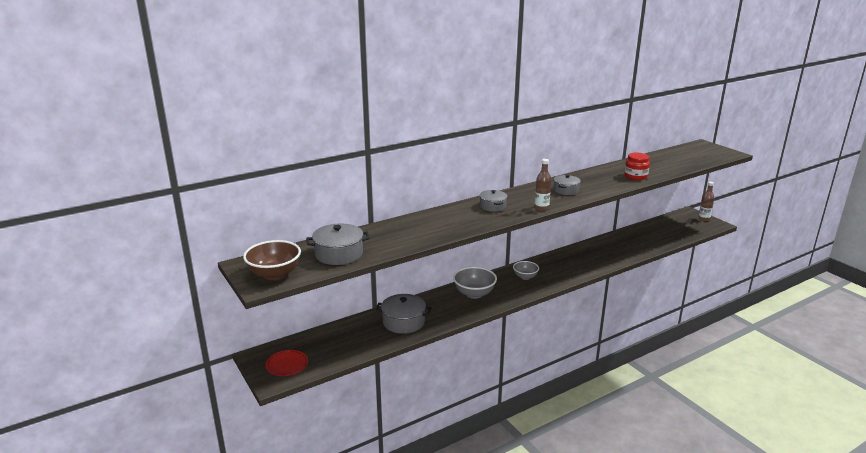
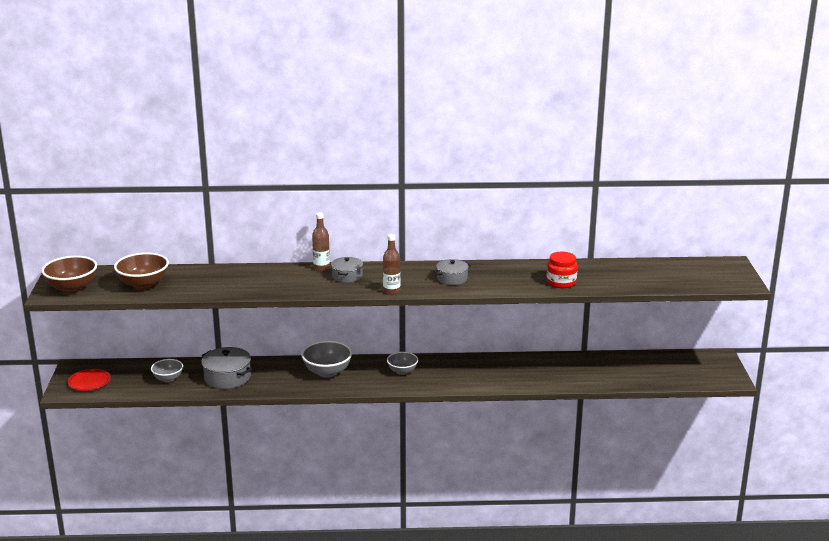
camera: 30 degrees right, 0 degrees up
(339, 254) = (143, 285): grey pot -> brown bowl
(355, 339) = (168, 379): none -> grey bowl
(704, 219) = (724, 369): brown bottle -> brown bottle (321, 267)

